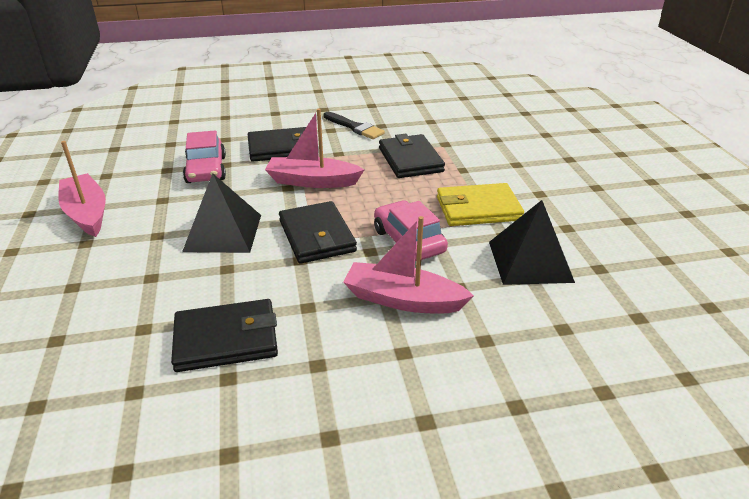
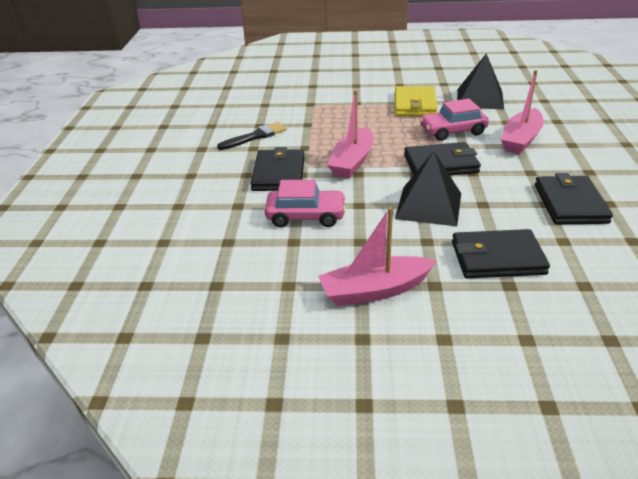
camera: 75 degrees left, 0 degrees up
(410, 160) = (332, 119): black wallet -> black wallet (497, 258)

